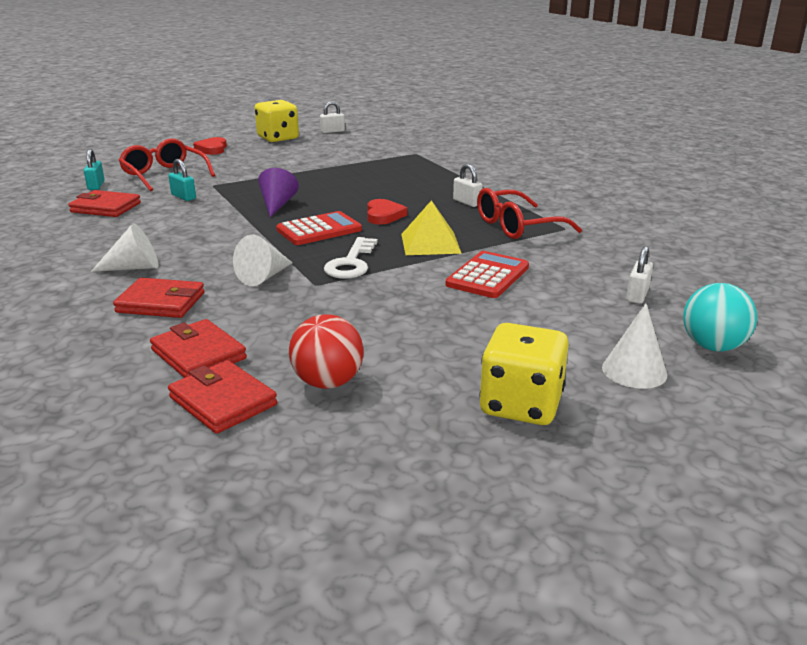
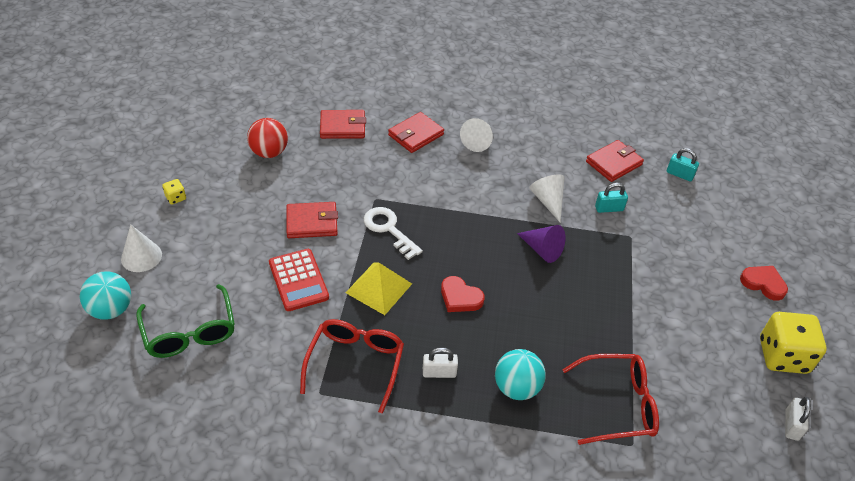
camera: 125 degrees right, 20 degrees up
(164, 175) = (685, 220): red glasses -> red glasses (618, 404)
(223, 401) = (293, 119): red wallet -> red wallet (312, 222)
(264, 276) = (409, 184): white cone -> white cone (548, 201)
(319, 230) = (464, 245): red calculator -> none
(432, 182) = (516, 387): none -> turquoise ball
(521, 405) = (176, 198): yellow dice -> yellow dice, size x0.43
(637, 295) = (190, 332): white padlock -> green glasses

